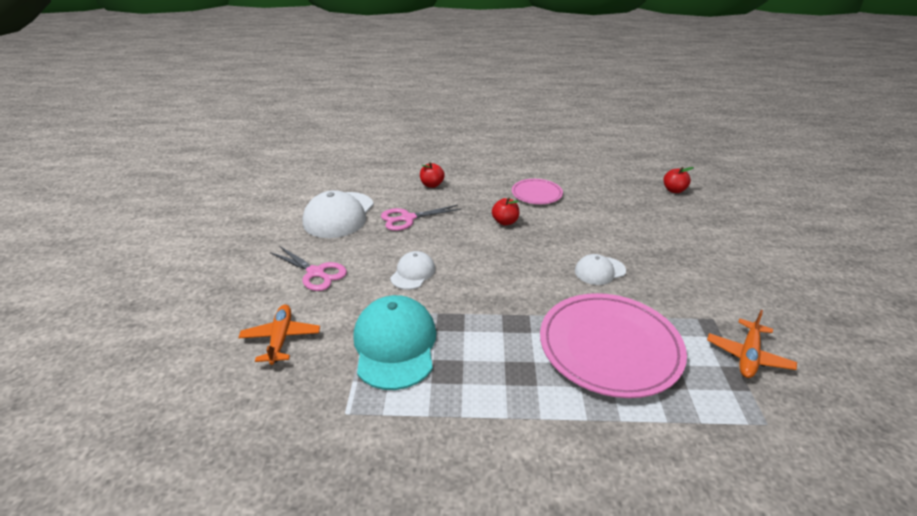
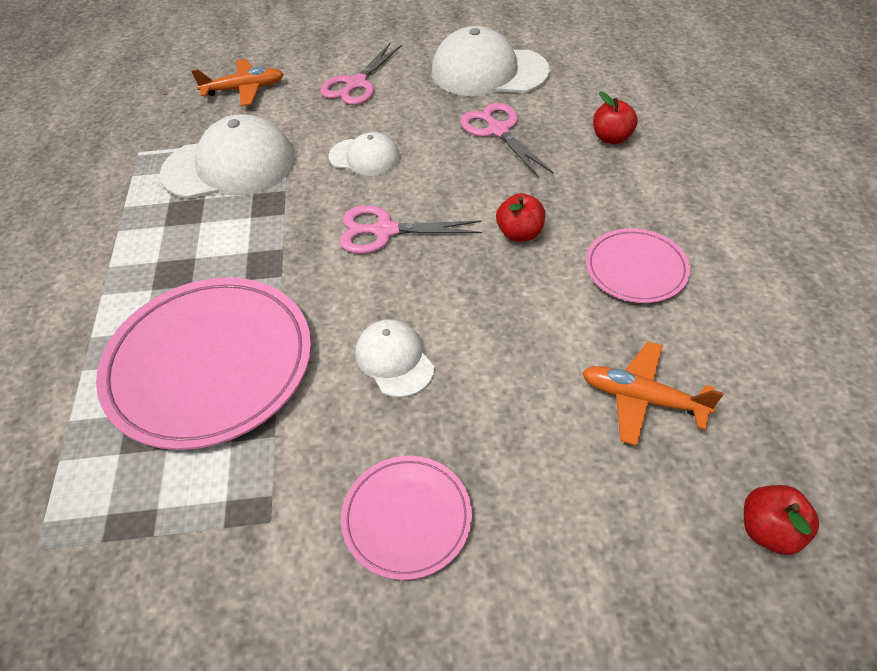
camera: 85 degrees right, 15 degrees up
(395, 345) = (229, 166): turquoise cap -> white cap
(493, 268) = (384, 231): none -> pink scissors
(696, 273) = (407, 518): none -> pink plate
(748, 356) = (173, 558): orange plane -> orange plane (642, 399)

